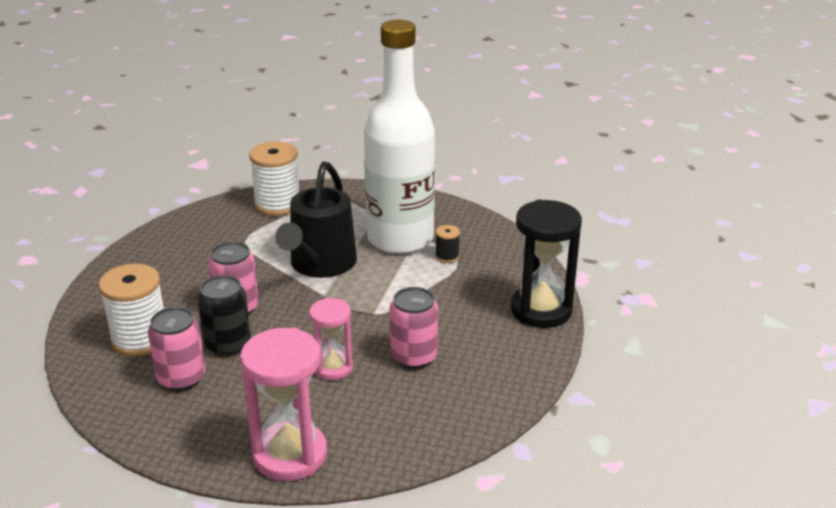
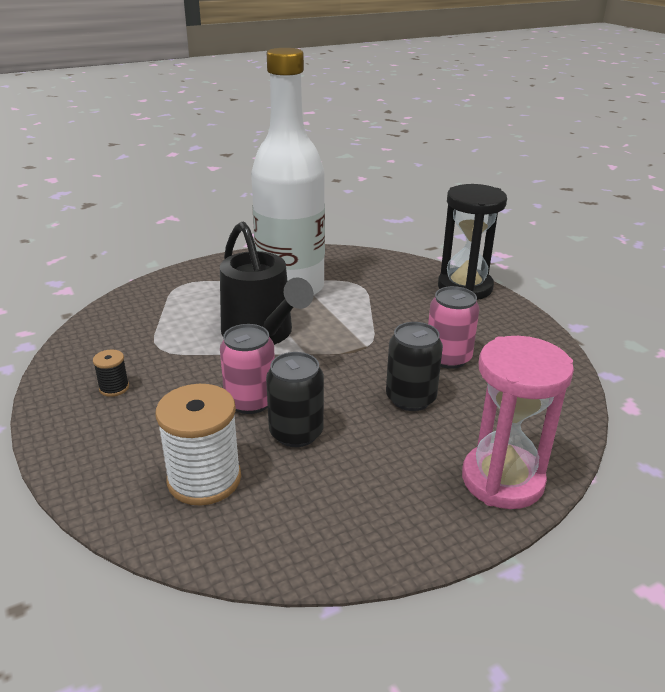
camera: 45 degrees left, 0 degrees up
(181, 378) = (307, 485): pink can -> none
(277, 204) = (140, 308): white spool -> none
(333, 367) = (410, 398): pink hourglass -> black can
(447, 256) = (345, 284): black spool -> black spool (114, 388)

